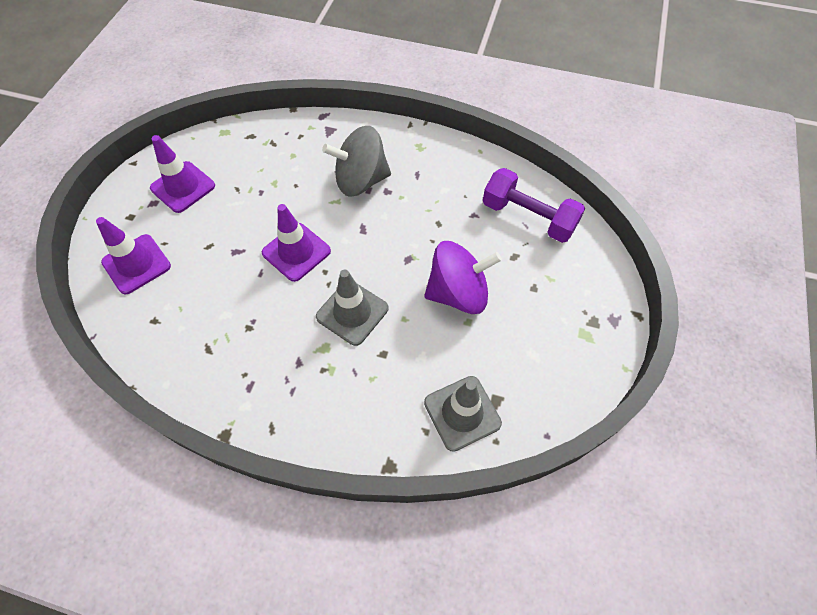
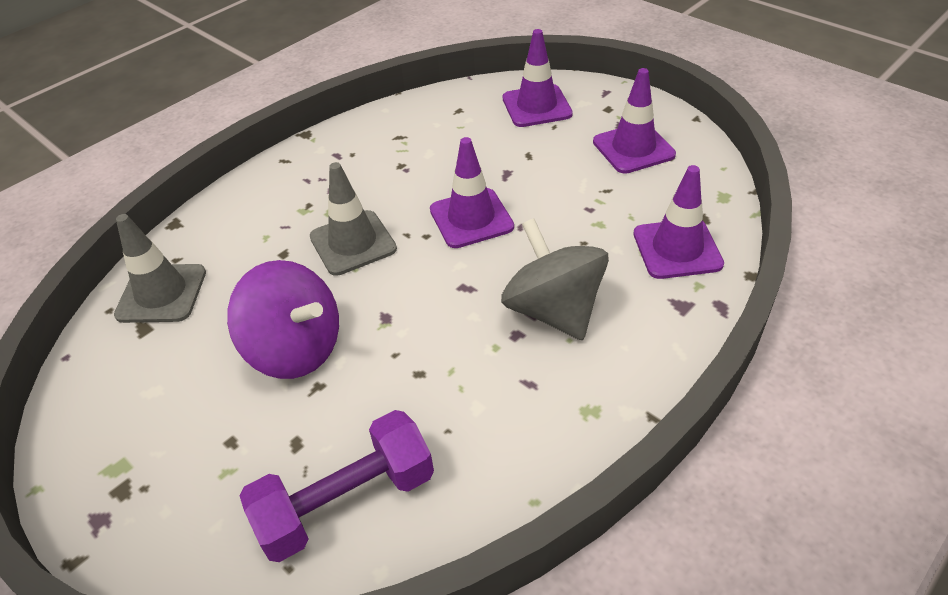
camera: 120 degrees right, 15 degrees down
(284, 141) = (677, 249): none -> purple traffic cone
(361, 181) = (553, 310): grey spinning top -> grey spinning top turned 45 degrees counterclockwise
(458, 293) = (295, 349): purple spinning top -> purple spinning top turned 75 degrees counterclockwise

